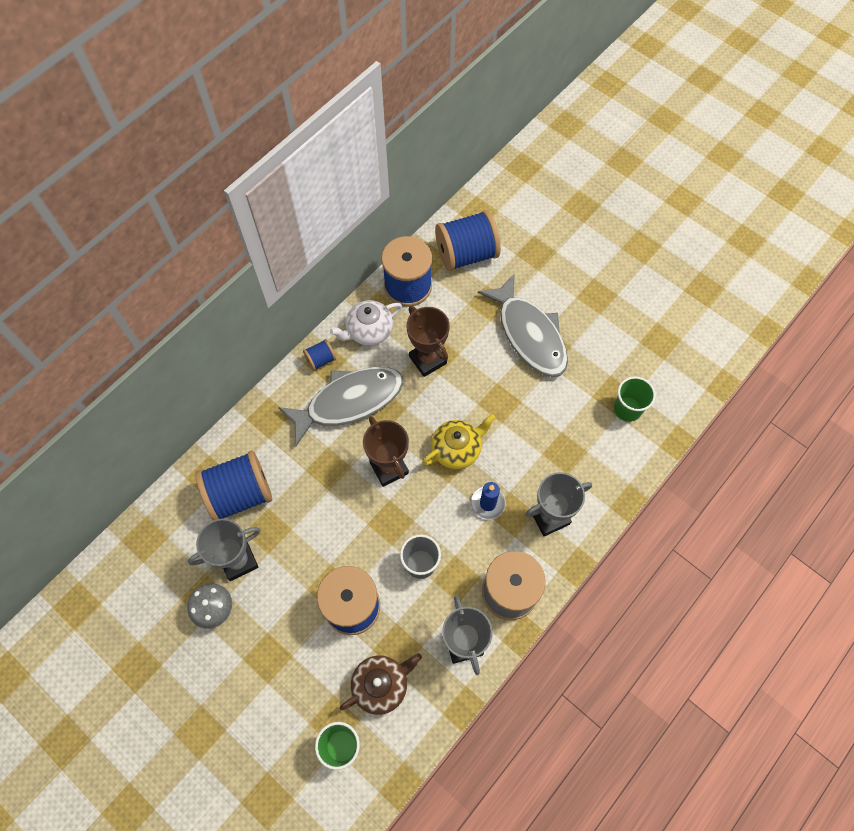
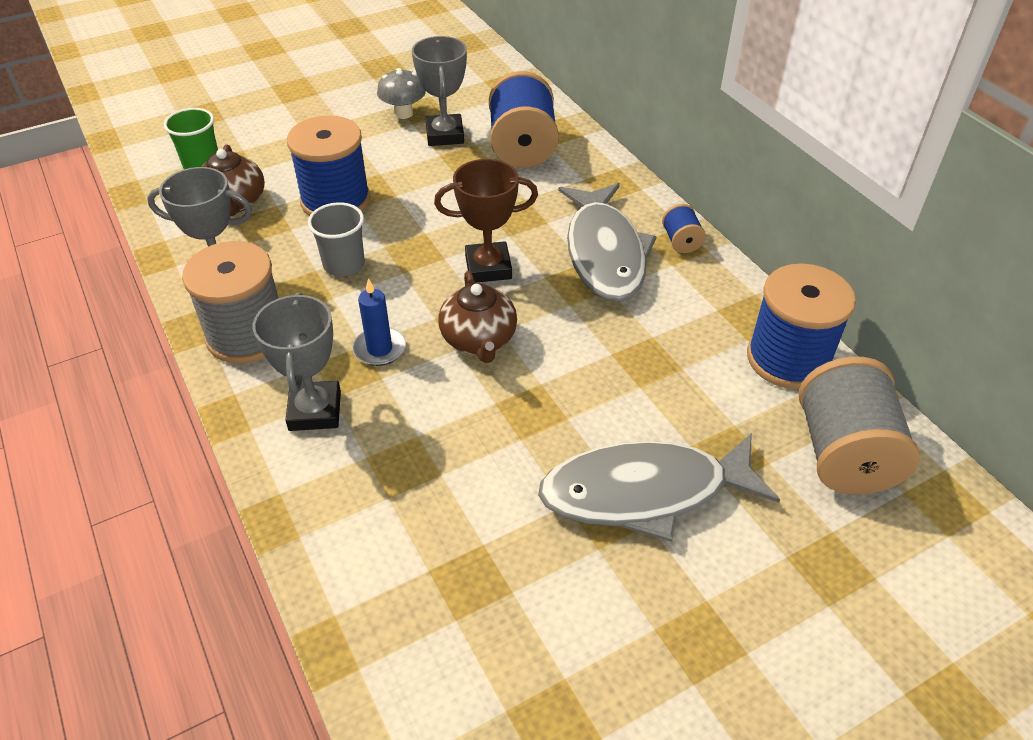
camera: 110 degrees right, 20 degrees down
(368, 331) = (714, 296): white teapot -> none
(427, 360) = (641, 347): brown trophy -> none
(457, 449) = (479, 340): yellow teapot -> brown teapot
(466, 254) = (843, 453): blue spool -> grey spool
(627, 409) = (432, 592): green cup -> none

